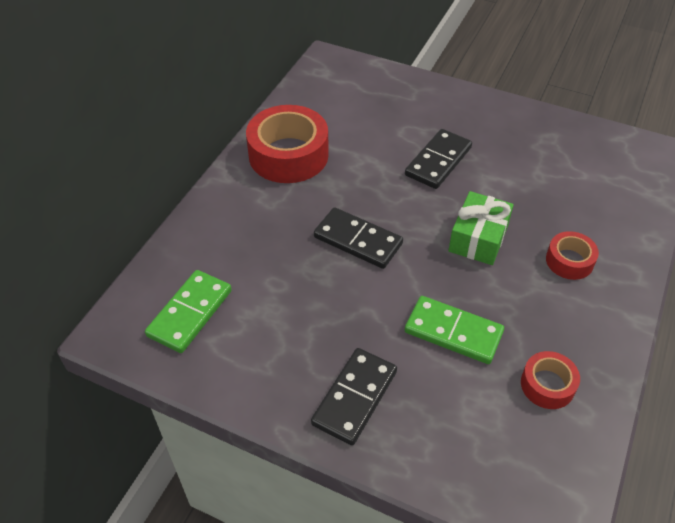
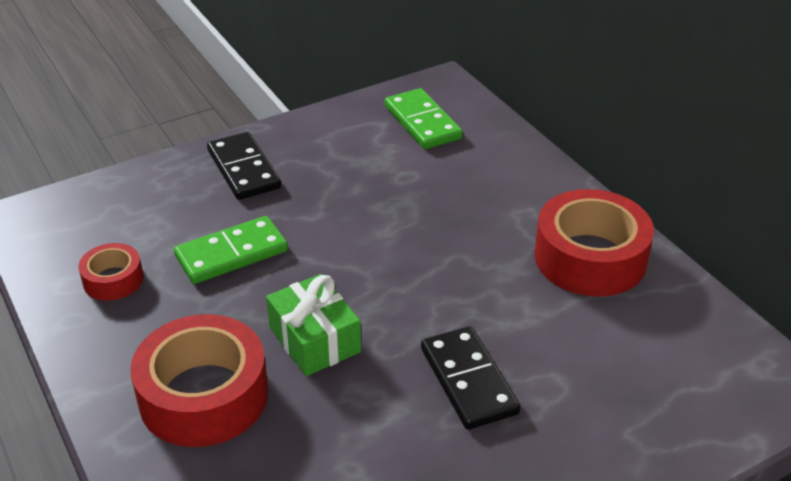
camera: 125 degrees right, 10 degrees down
(358, 240) = (406, 249): black domino -> none
(569, 261) = (204, 395): red tape -> red tape, size x1.92

